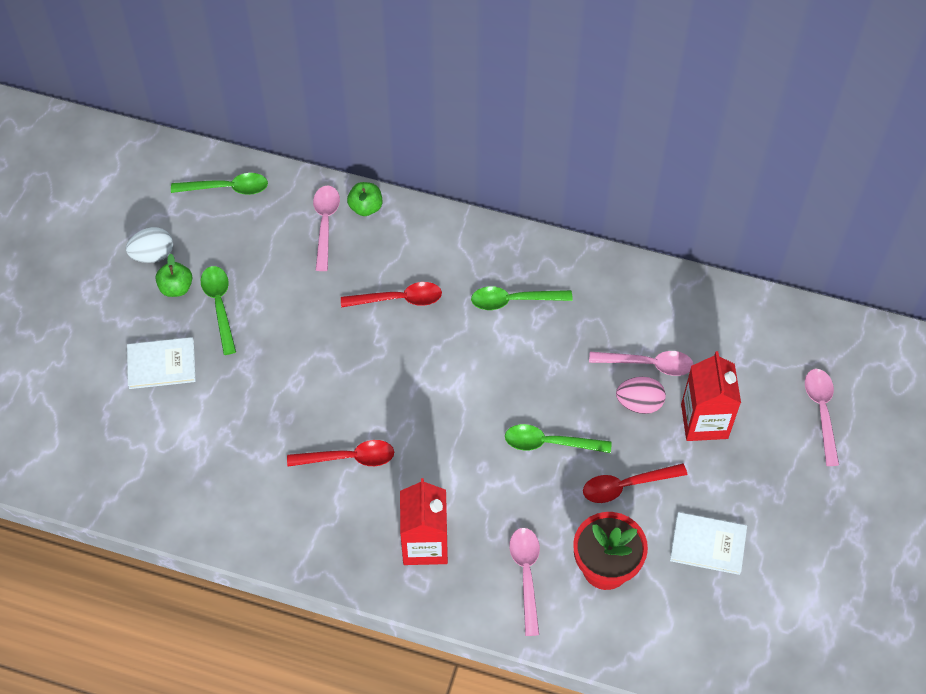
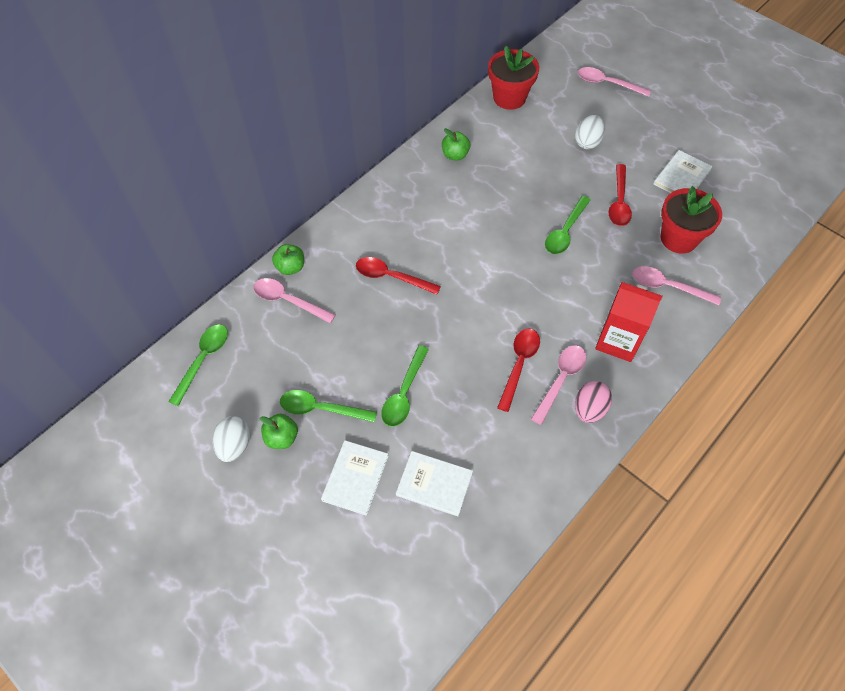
camera: 65 degrees left, 0 degrees up
(183, 432) = (434, 484): none -> white book
(399, 299) = (391, 277): red spoon -> red spoon turned 90 degrees counterclockwise
(513, 300) = (433, 207): green spoon -> green spoon (404, 394)
(601, 292) = (455, 155): none -> green apple
(639, 403) = (557, 170): pink egg -> pink egg (589, 409)
(648, 364) = (528, 153): pink spoon -> pink spoon (561, 380)
(704, 421) = (587, 142): red carton -> white egg
(727, 313) = (509, 98): none -> red flower pot

